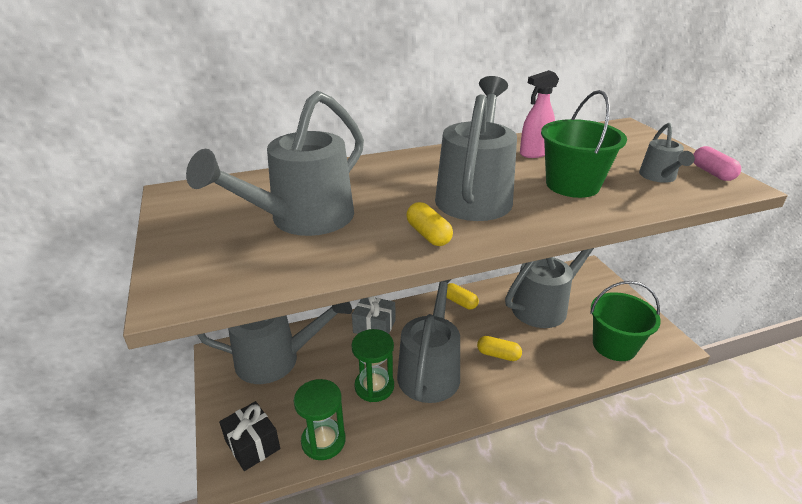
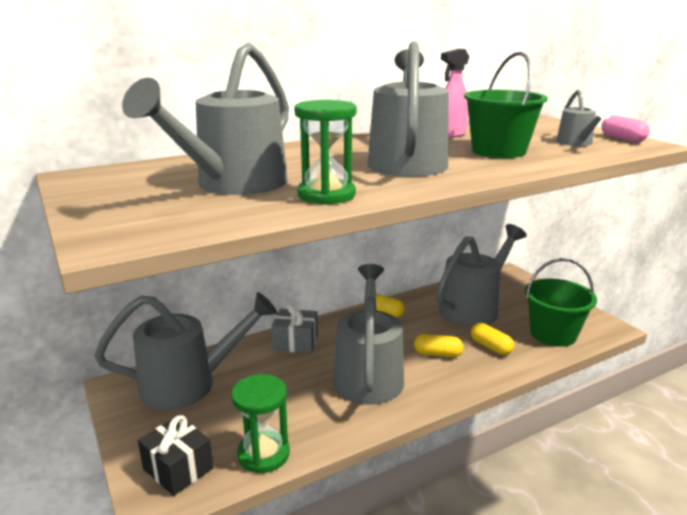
camera: 10 degrees left, 10 degrees down
(374, 386) = (310, 396): green hourglass -> green hourglass (326, 195)
(428, 235) = (373, 187): yellow capsule -> yellow capsule (490, 347)

